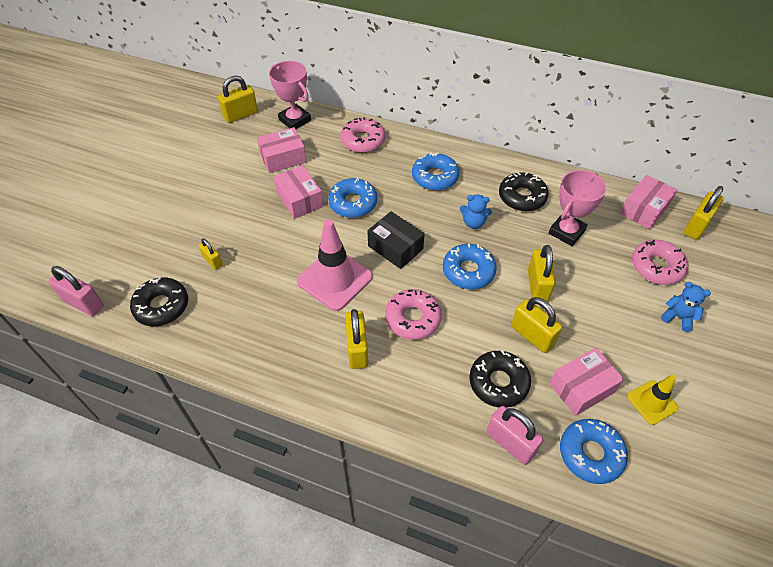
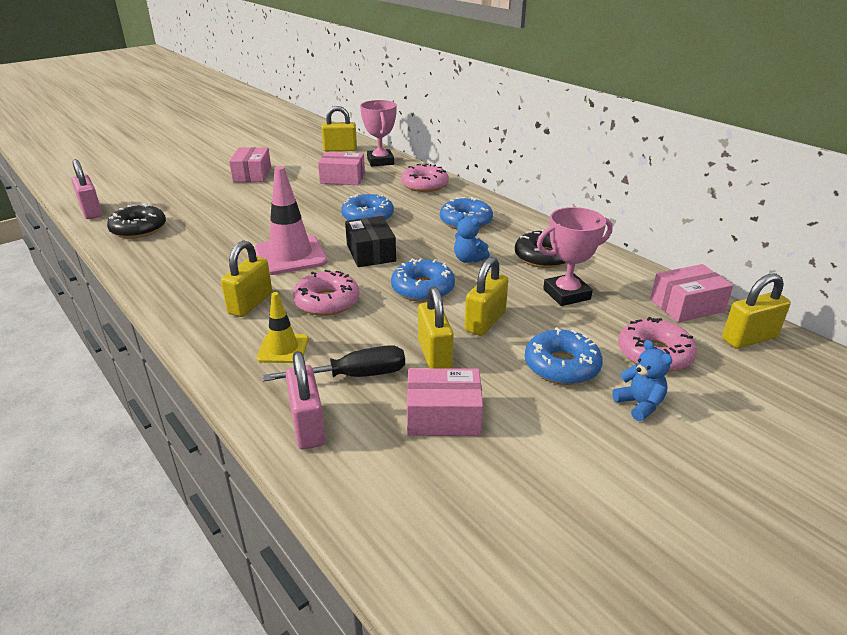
camera: 30 degrees right, 20 degrees down
(213, 261) = (209, 217): yellow padlock -> none
(299, 199) = (325, 203): pink box -> pink box (252, 174)
(498, 382) = (354, 376): black donut -> black screwdriver
(590, 454) = (387, 476): blue donut -> blue donut (561, 366)
(652, 402) = (519, 464): yellow traffic cone -> yellow traffic cone (283, 349)

